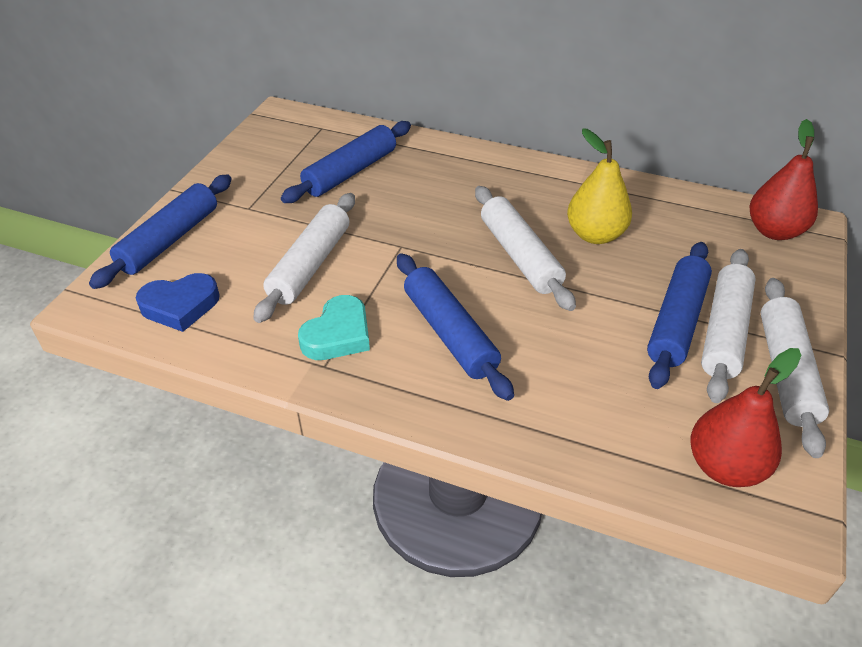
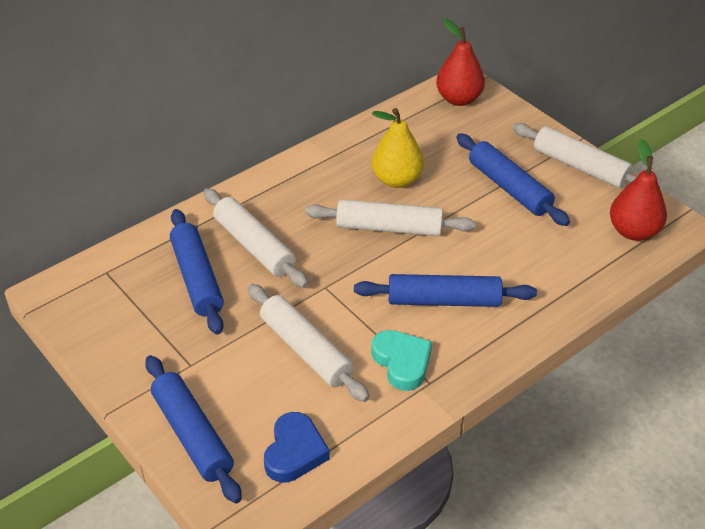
camera: 60 degrees left, 0 degrees up
(724, 331) = (532, 172): white rolling pin -> white rolling pin (254, 246)

